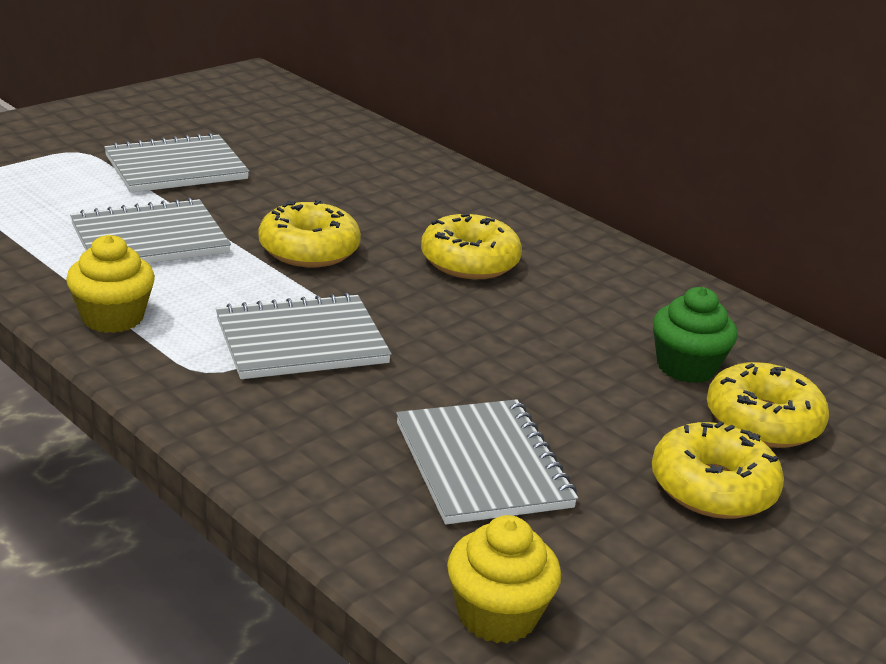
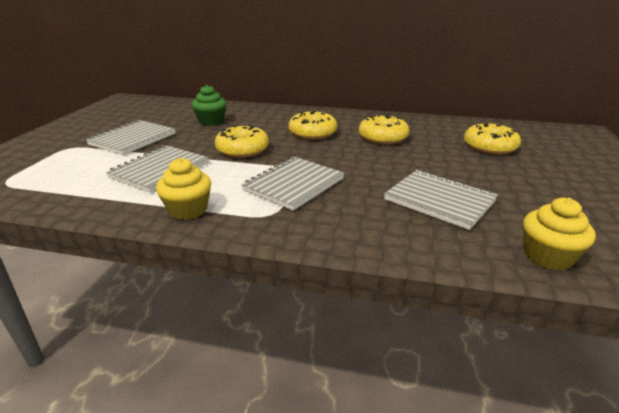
camera: 30 degrees left, 0 degrees up
(686, 367) = (439, 140): green cupcake -> green cupcake (211, 121)
(713, 487) = (516, 173): yellow donut -> yellow donut (382, 138)

